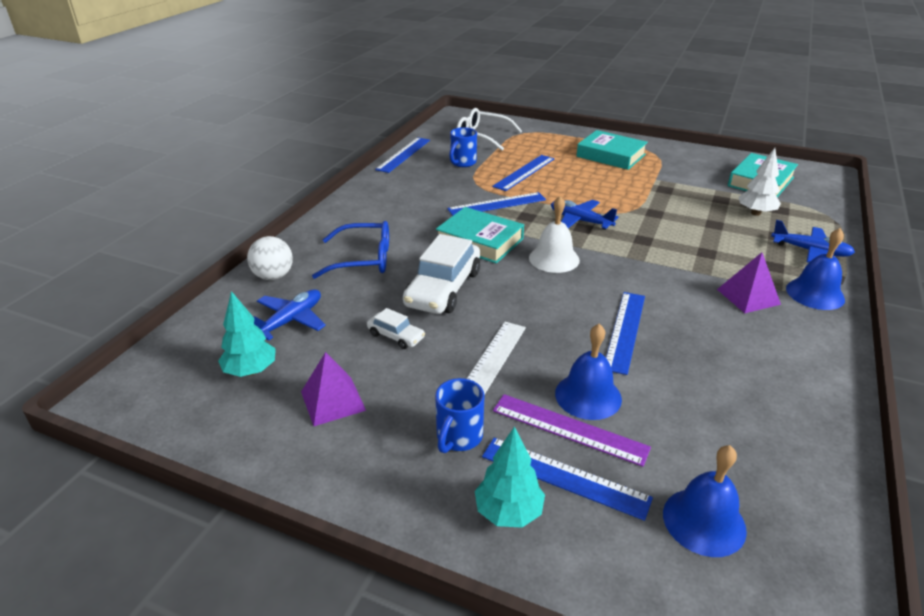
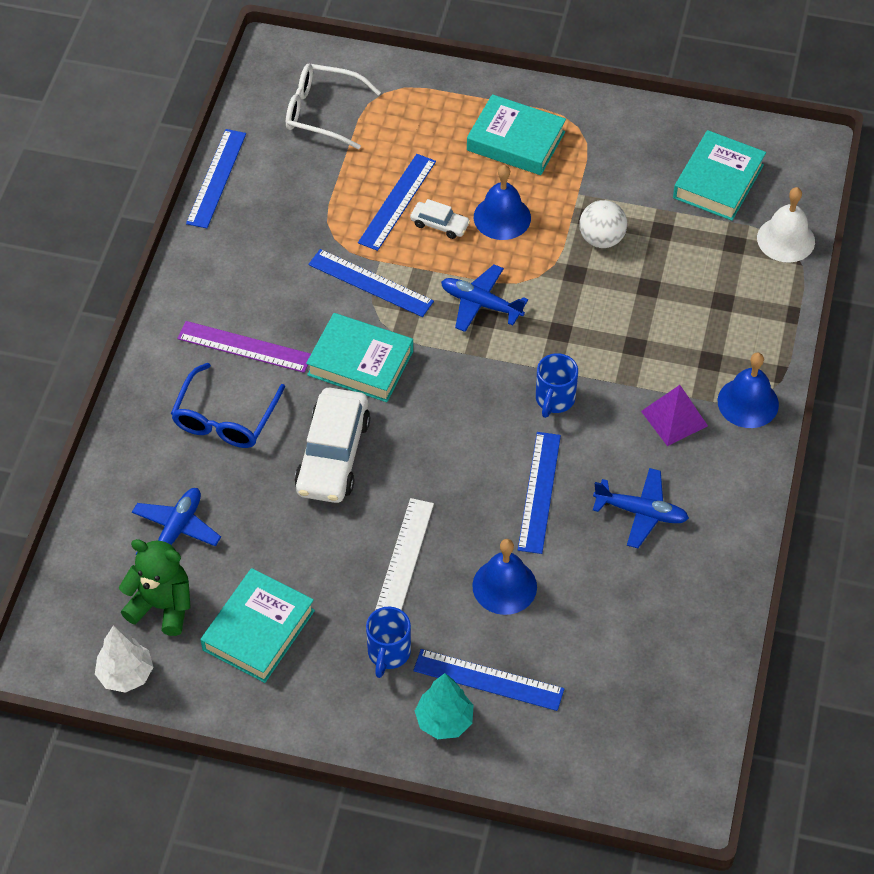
camera: 10 degrees left, 20 degrees up
(250, 371) = (162, 606): turquoise tree -> green teddy bear
(273, 276) = (129, 463): white ball -> white ball (601, 239)
(333, 401) = (258, 630): purple pyramid -> turquoise book
(363, 259) = (225, 418): blue glasses -> blue glasses turned 120 degrees clockwise
(396, 336) = (298, 536): white car -> white car (439, 224)
(462, 163) = (306, 189): blue mug -> blue mug (554, 400)
(497, 204) = (370, 283): blue ruler -> blue ruler turned 60 degrees clockwise
(554, 258) = (454, 383): white bell -> white bell (786, 239)
(569, 428) = (489, 628): purple ruler -> purple ruler (244, 346)
(704, 521) = (606, 704): blue bell -> blue bell (502, 217)
(755, 213) = (702, 256): white tree -> white tree (125, 674)
(810, 251) = (757, 326): blue plane -> blue plane (641, 512)

